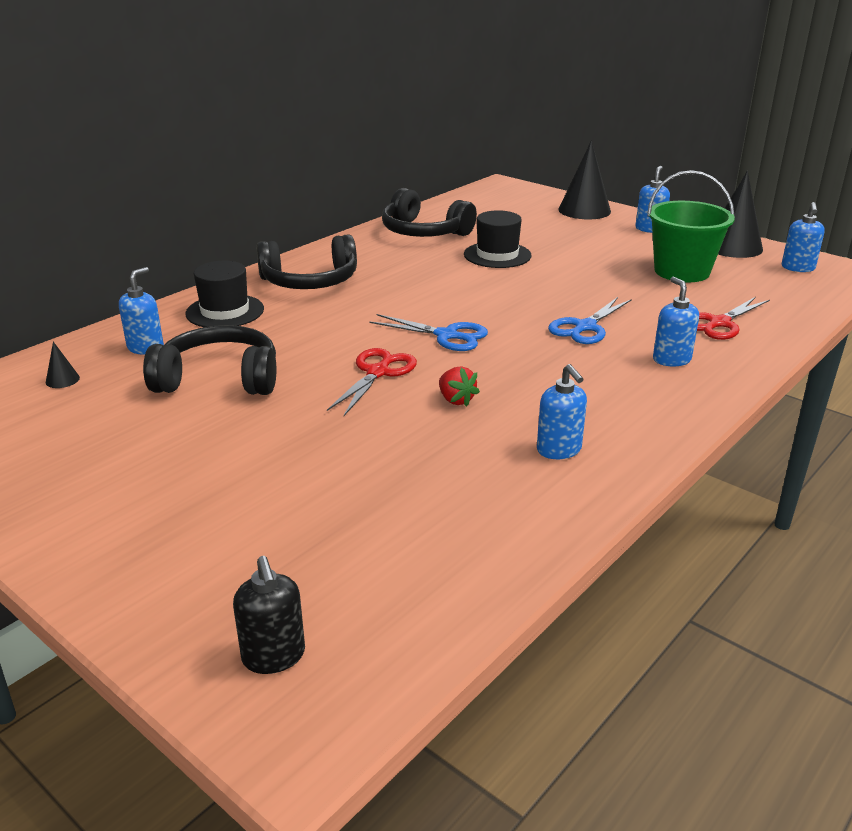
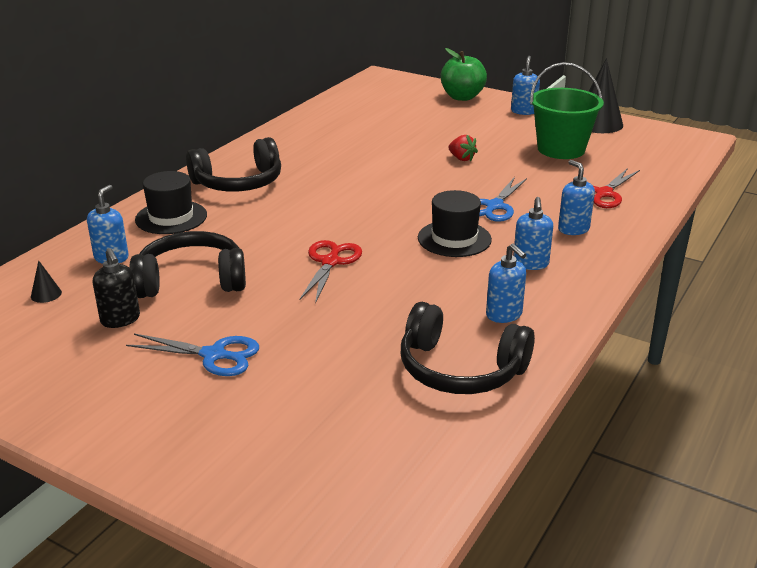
camera: 10 degrees left, 0 degrees up
(274, 656) = (330, 505): black soap dispenser -> black soap dispenser (120, 320)
(424, 232) = (326, 127): black headphones -> black headphones (460, 369)
(446, 335) = (378, 223): blue scissors -> blue scissors (214, 355)
(456, 400) = (406, 280): red strawberry -> red strawberry (461, 158)
(497, 255) = (399, 145): black hat -> black hat (454, 239)
(584, 210) = (462, 97): black cone -> green apple
(798, 268) = (655, 139): blue soap dispenser -> blue soap dispenser (530, 264)

